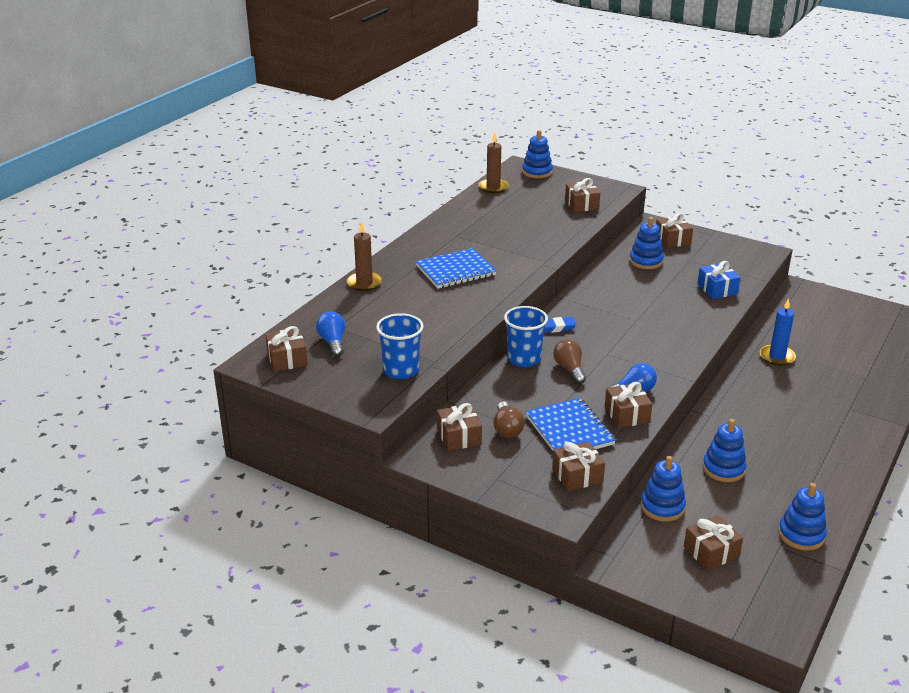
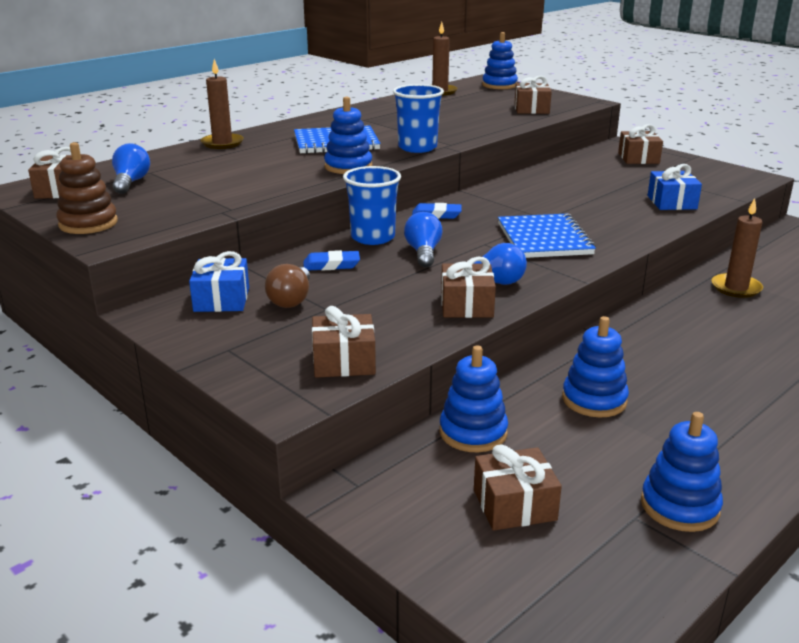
camera: 15 degrees right, 5 degrees down
(342, 392) = (88, 223): none -> brown stacking toy
(401, 370) = (181, 212): blue cup -> blue cup (417, 147)
(459, 437) = (222, 299): brown gift -> blue gift
(512, 391) = (331, 265): none -> blue eraser
(569, 369) = (423, 252): brown light bulb -> blue light bulb
(569, 430) = (373, 311): blue notebook -> blue notebook (544, 239)
(646, 261) = (593, 172): blue stacking toy -> blue stacking toy (348, 167)
(777, 357) = (736, 288): blue candle -> brown candle

